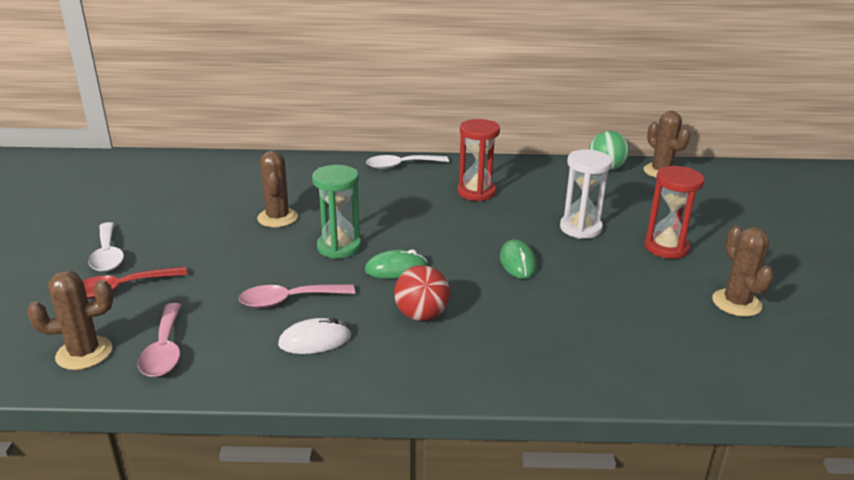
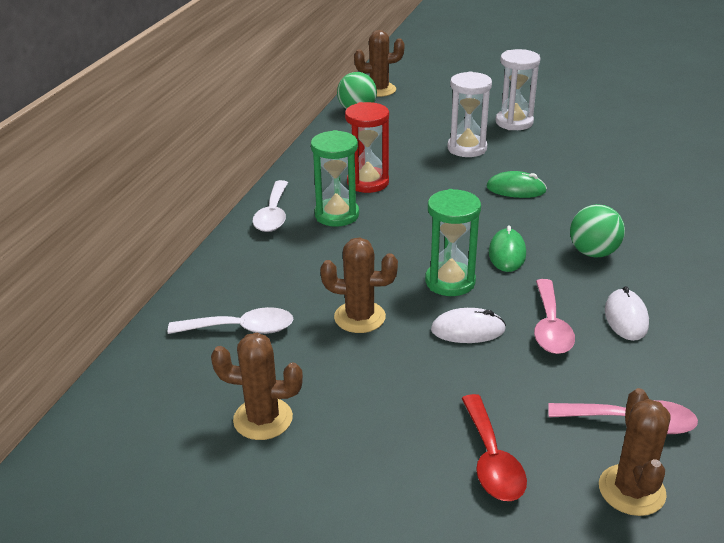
camera: 70 degrees left, 5 degrees up
(108, 255) = (397, 474): white spoon -> white spoon (241, 329)
(273, 262) = (468, 330): none -> white mouse
(415, 188) = (337, 215): none -> green hourglass
(421, 315) = (593, 252): red ball -> green ball
(666, 247) = (514, 122): red hourglass -> white hourglass
(736, 303) = (601, 119): brown cactus -> brown cactus (263, 419)

